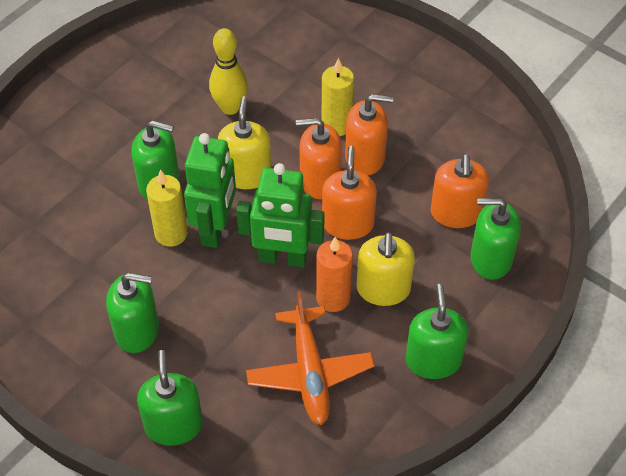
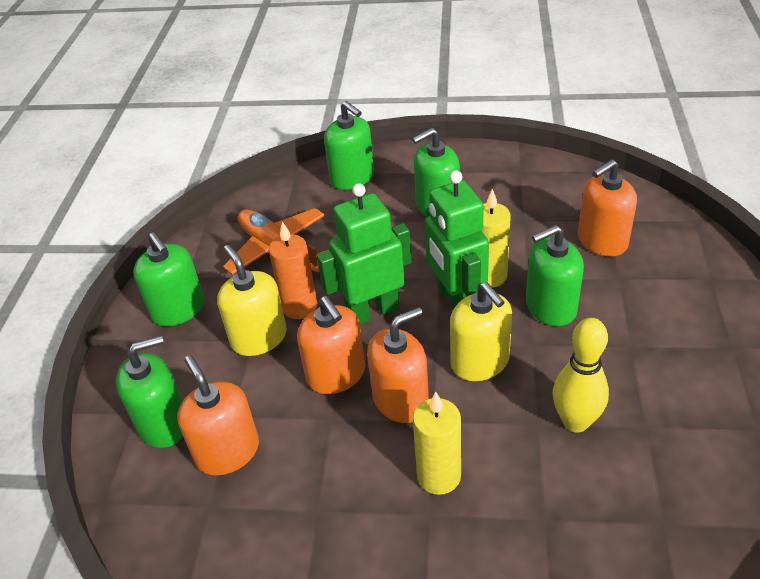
camera: 150 degrees right, 10 degrees down
(365, 157) = (373, 456): orange soap dispenser -> orange soap dispenser (602, 241)

